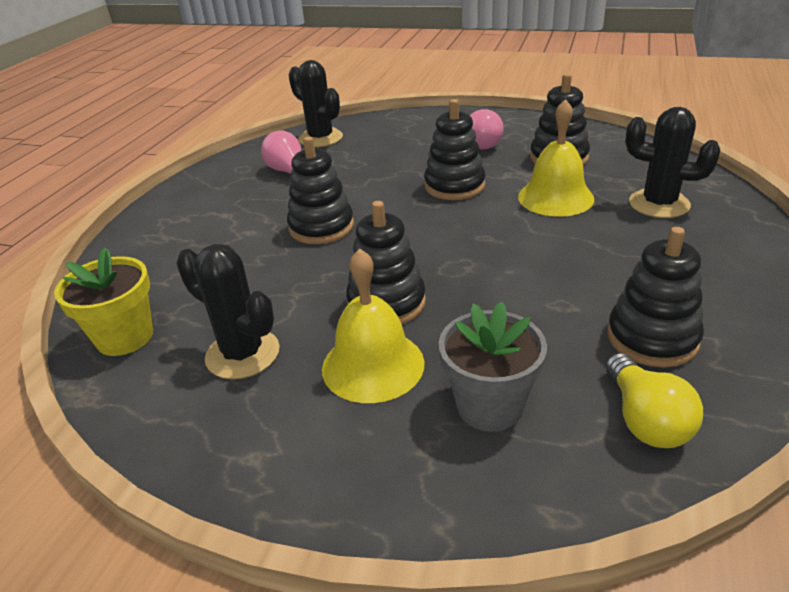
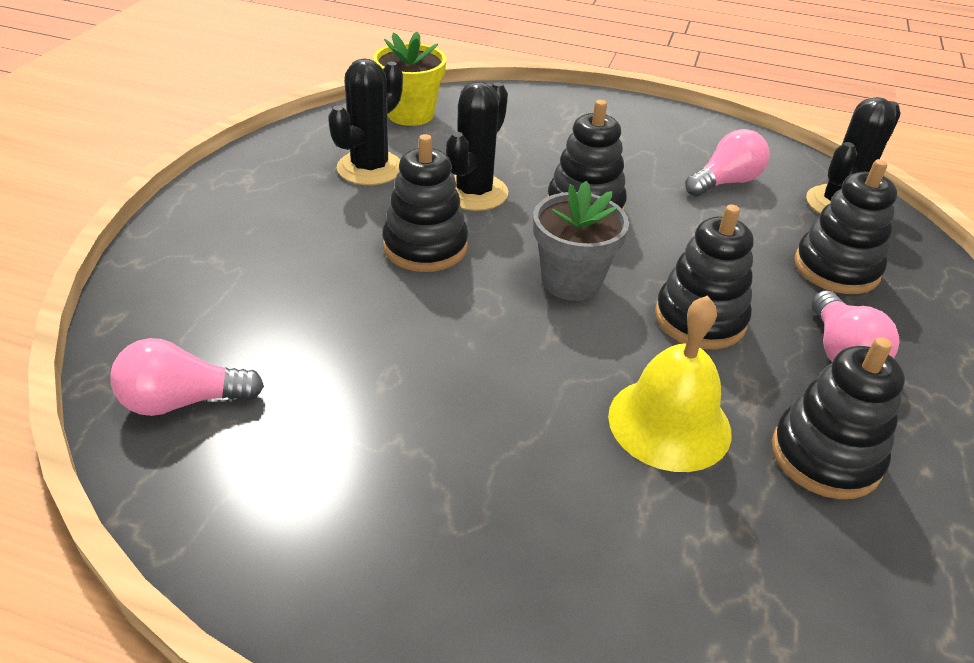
camera: 85 degrees right, 5 degrees up
(373, 365) = (330, 235): yellow bell -> none
(490, 406) = (248, 299): grey flower pot -> grey flower pot (571, 281)
(645, 419) = (182, 401): yellow light bulb -> pink light bulb
(652, 338) = (303, 443): black stacking toy -> black stacking toy (836, 268)
(659, 204) = (651, 557): black cactus -> black cactus (474, 192)

